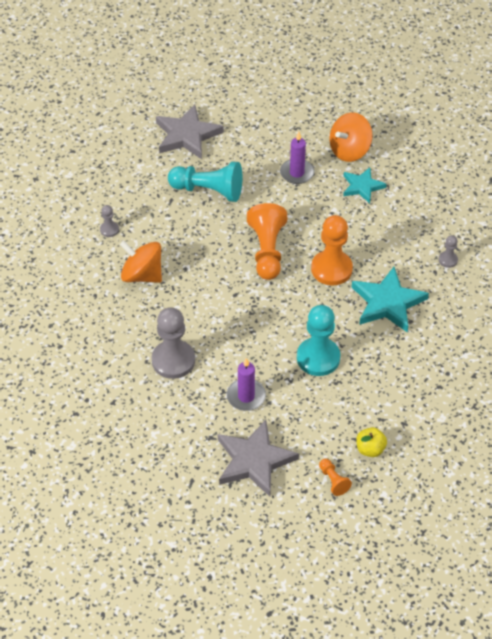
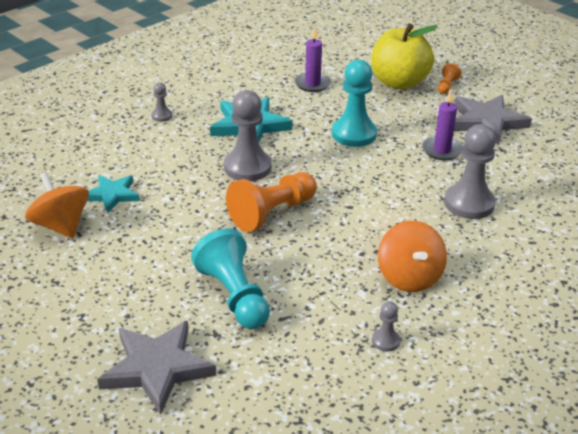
camera: 130 degrees left, 15 degrees down
(297, 173) = (135, 245): purple candle -> purple candle (312, 84)
(331, 269) = (247, 167): orange pawn -> grey pawn
(349, 150) = (61, 226): orange spinning top -> orange spinning top turned 135 degrees counterclockwise
(370, 449) = (399, 82): yellow apple -> yellow apple, size x2.24

